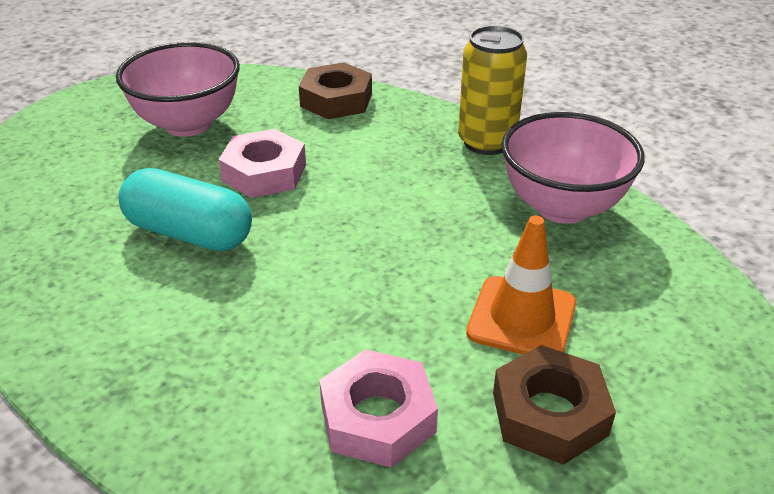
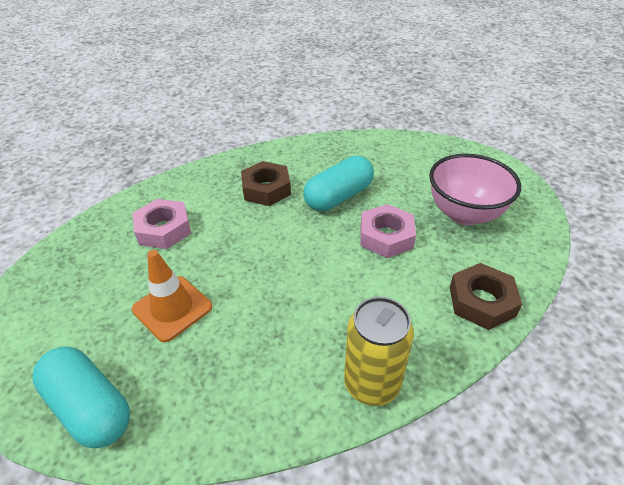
camera: 115 degrees right, 5 degrees up
(549, 414) = (108, 288): brown nut -> brown nut (266, 189)
(562, 207) = (253, 391): pink bowl -> none
(700, 319) = (90, 407): none -> turquoise capsule

